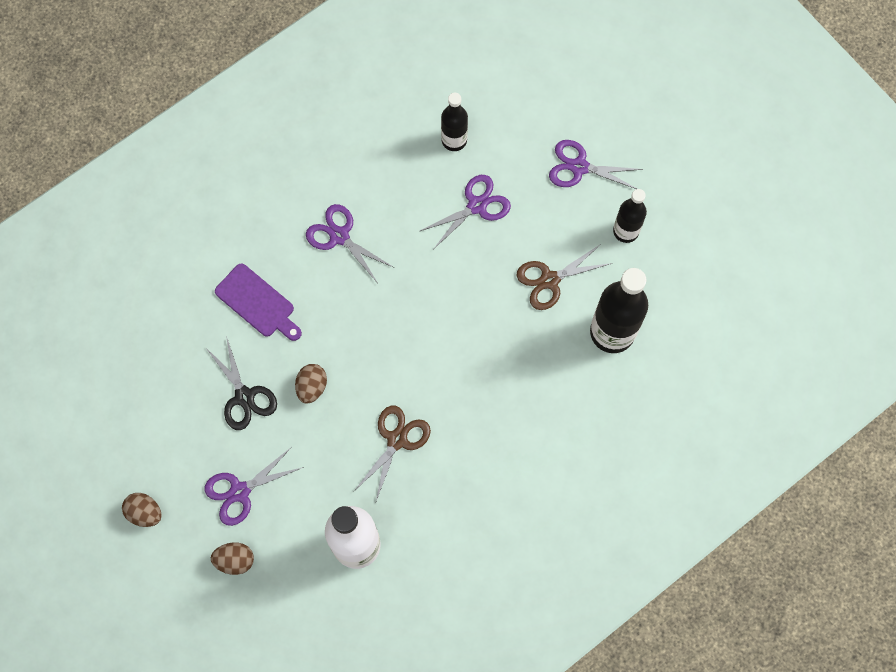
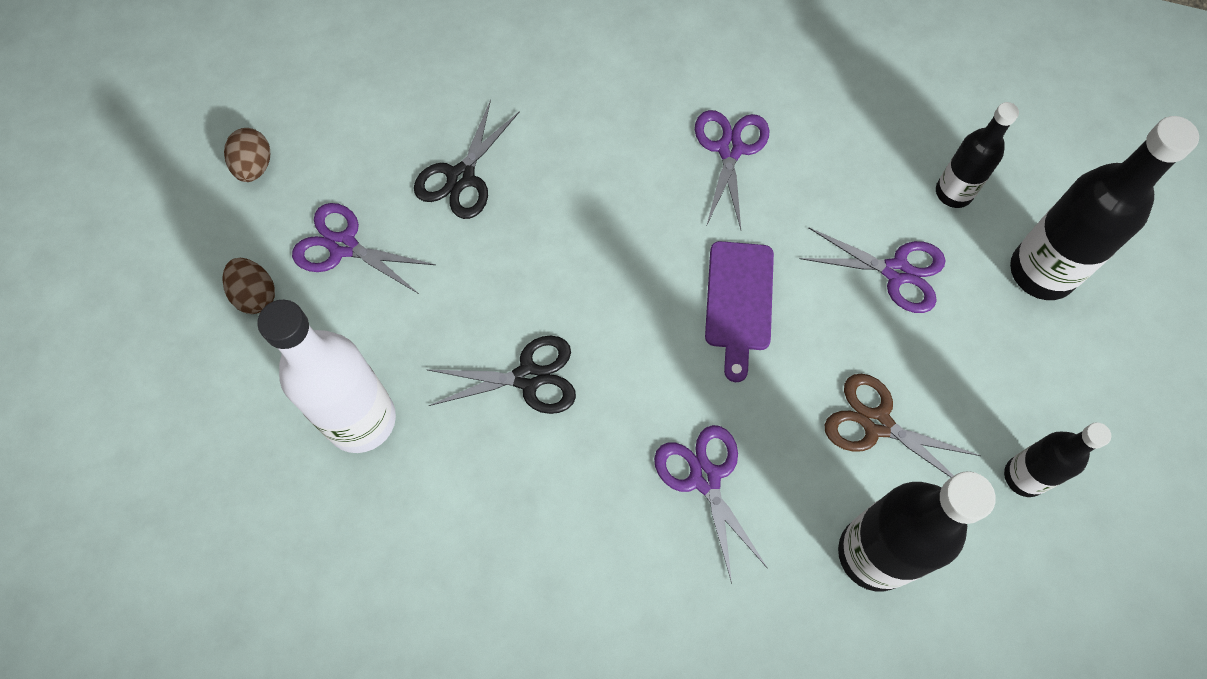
camera: 55 degrees right, 5 degrees down
(257, 303) = (582, 119): purple cutting board -> purple cutting board (739, 302)
(312, 387) = (525, 239): brown egg -> none
(397, 439) = (528, 378): brown scissors -> black scissors
(530, 133) = (1041, 272): none -> black bottle
(579, 167) = (1054, 359): purple scissors -> purple scissors (705, 477)

